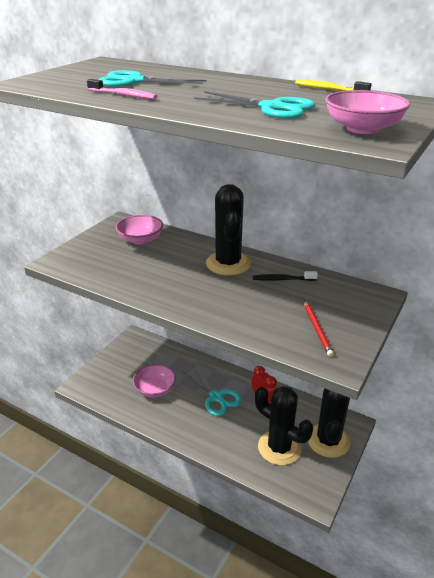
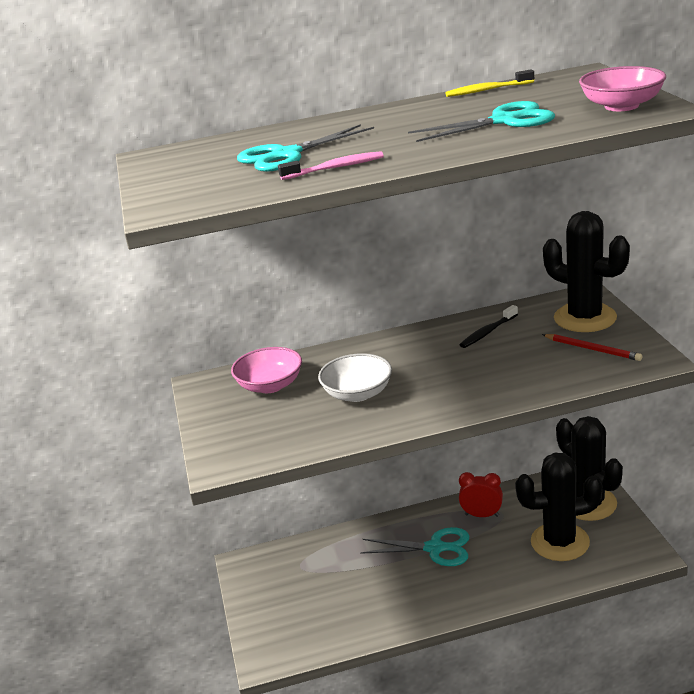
camera: 40 degrees left, 5 degrees down
(155, 389) = (359, 592): pink bowl -> none
(162, 268) = (357, 393): none -> white bowl
(228, 264) = (412, 350): black cactus -> black cactus (585, 318)

